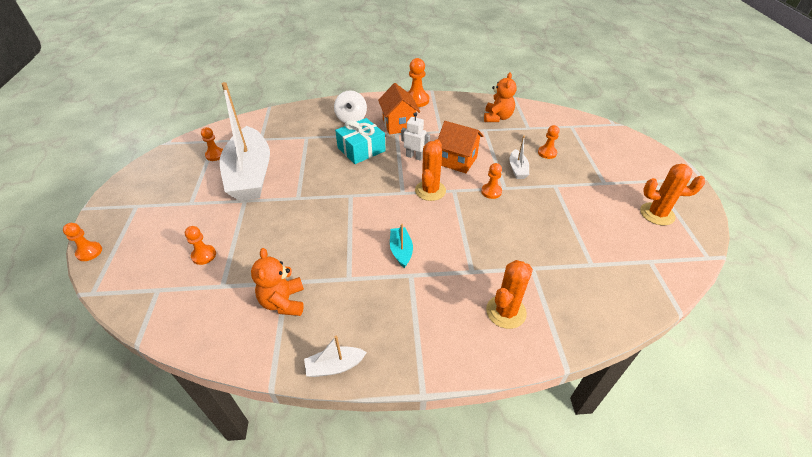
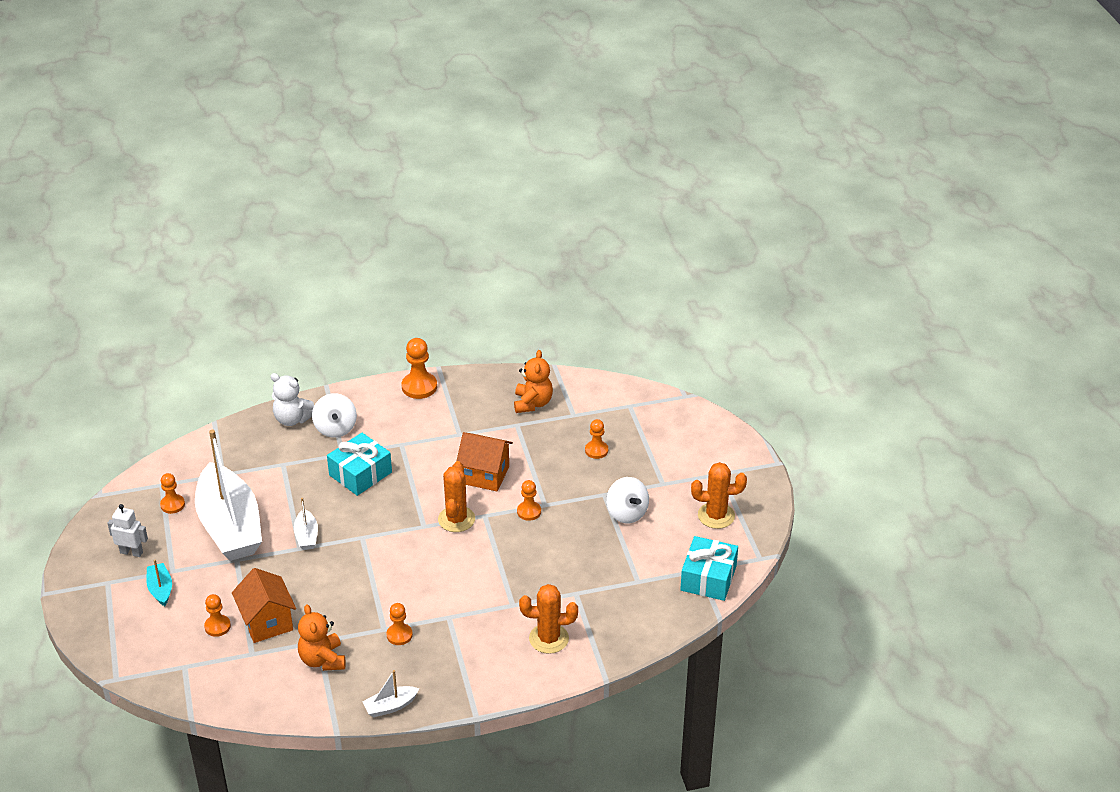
camera: 10 degrees left, 5 degrees down
(89, 252) = (86, 640): orange pawn -> orange pawn (399, 635)
(323, 110) = (293, 419): none -> white teddy bear
(399, 125) = (402, 430): orange house -> orange house (267, 622)
(401, 251) = (434, 593): turquoise boat -> turquoise boat (160, 589)
(414, 157) = (430, 476): white robot -> white robot (131, 552)
(506, 312) = (549, 638): orange cactus -> orange cactus turned 60 degrees clockwise
(517, 169) = (560, 478): white boat -> white boat (306, 536)
(576, 202) = (627, 513): none -> white spinning top
(661, 270) = (708, 578): none -> turquoise gift

